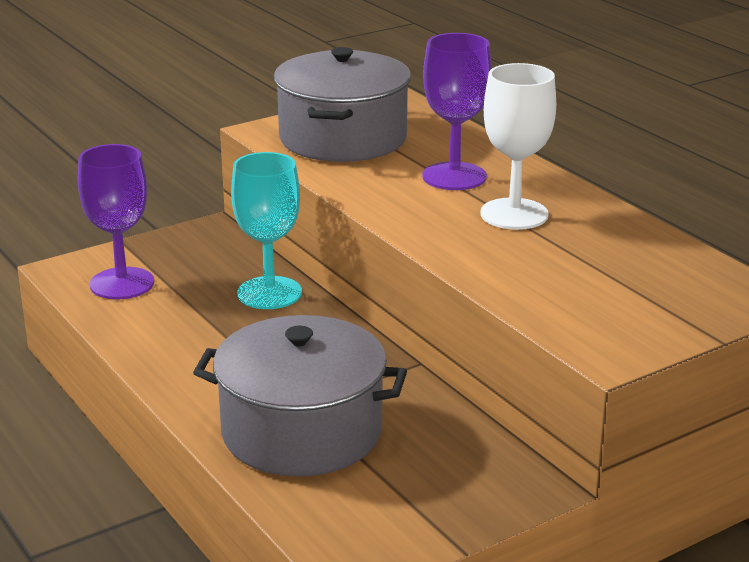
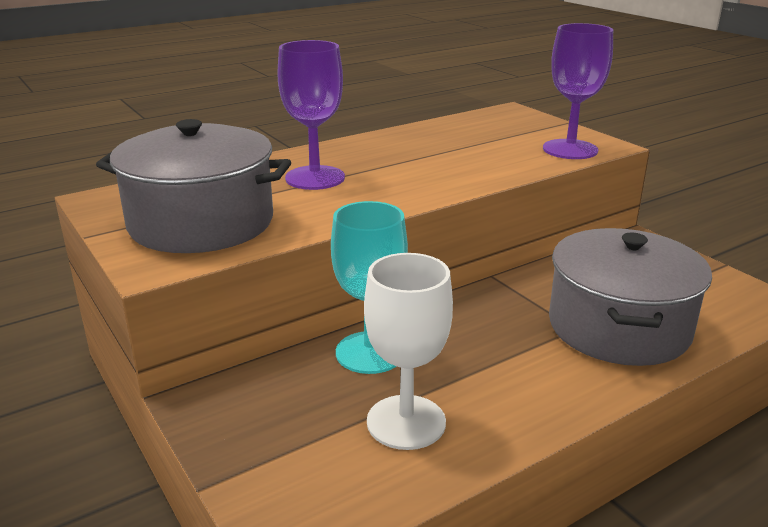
camera: 90 degrees left, 0 degrees up
(122, 283) = (340, 469): purple goblet -> purple goblet (570, 149)
(514, 214) = (395, 161): white goblet -> white goblet (406, 422)

